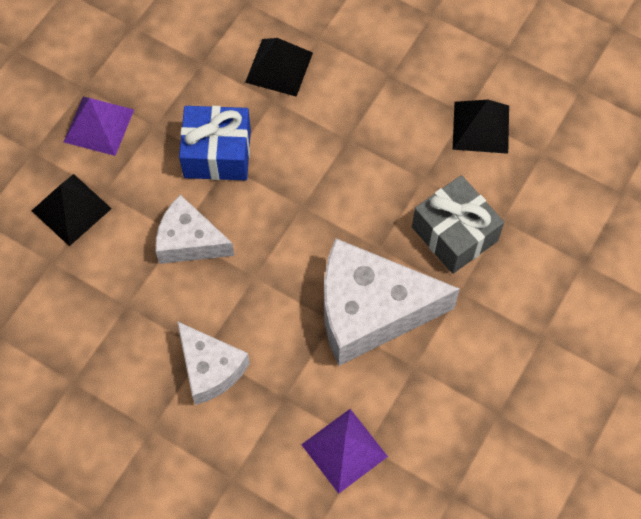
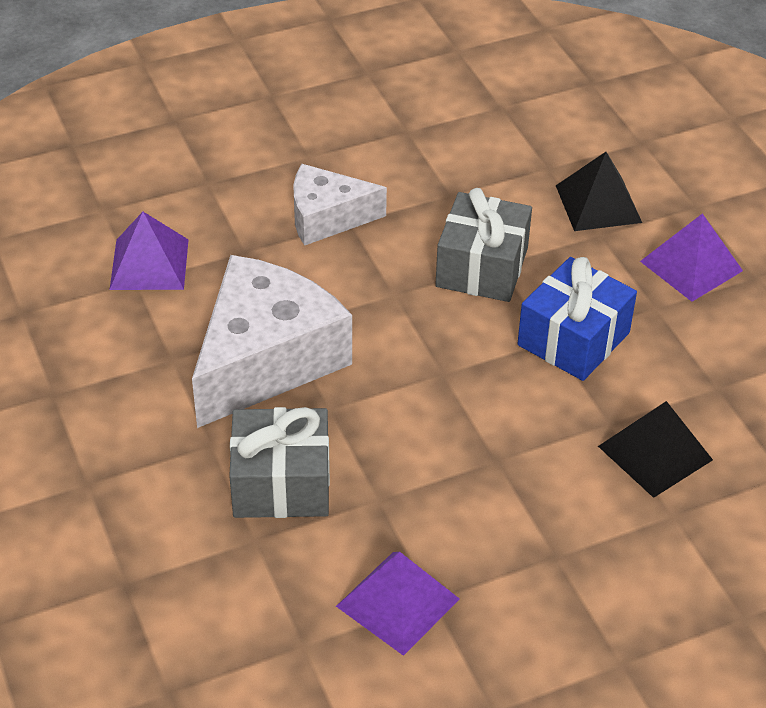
camera: 125 degrees right, 20 degrees down
(189, 241) = (482, 267): white cheese -> grey gift
(481, 127) = (397, 602): black pyramid -> purple pyramid

